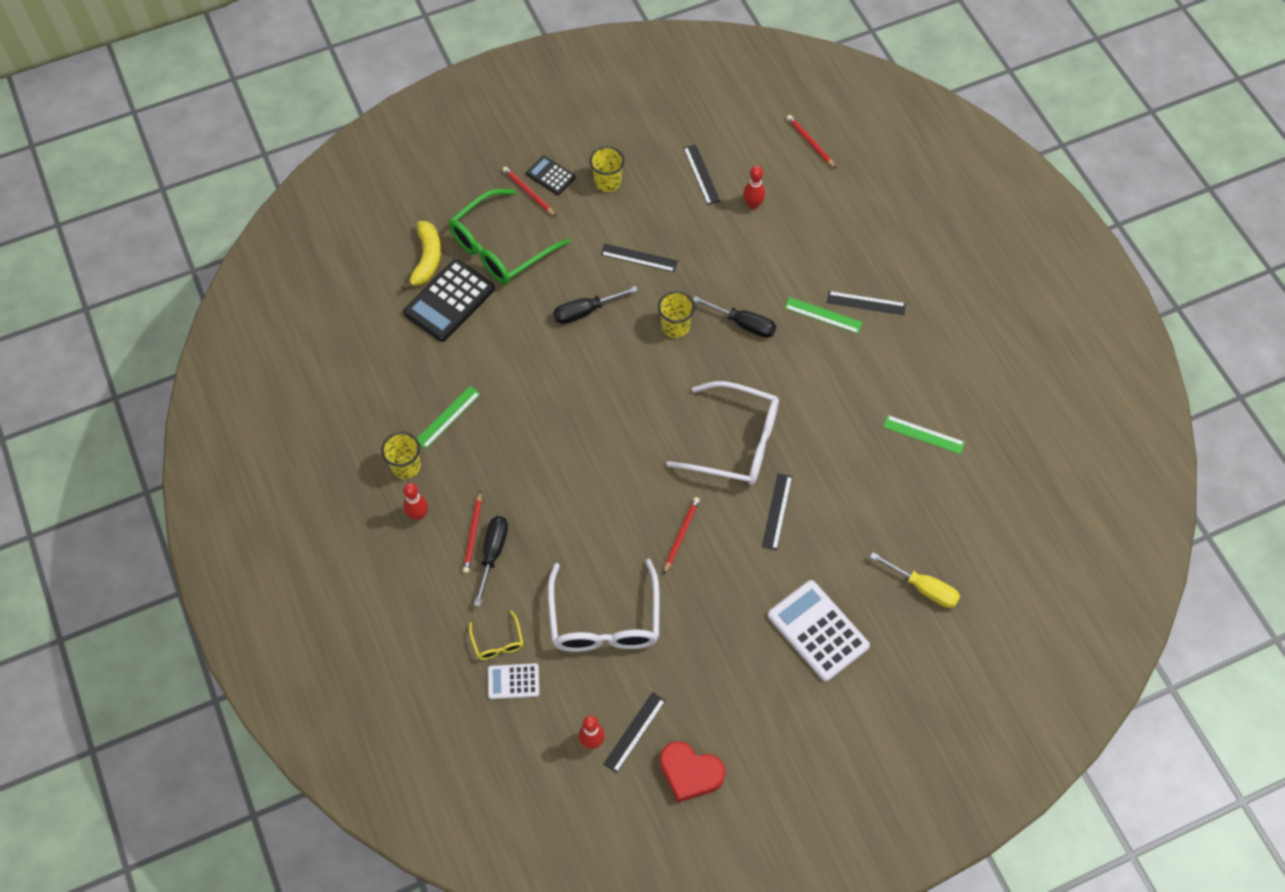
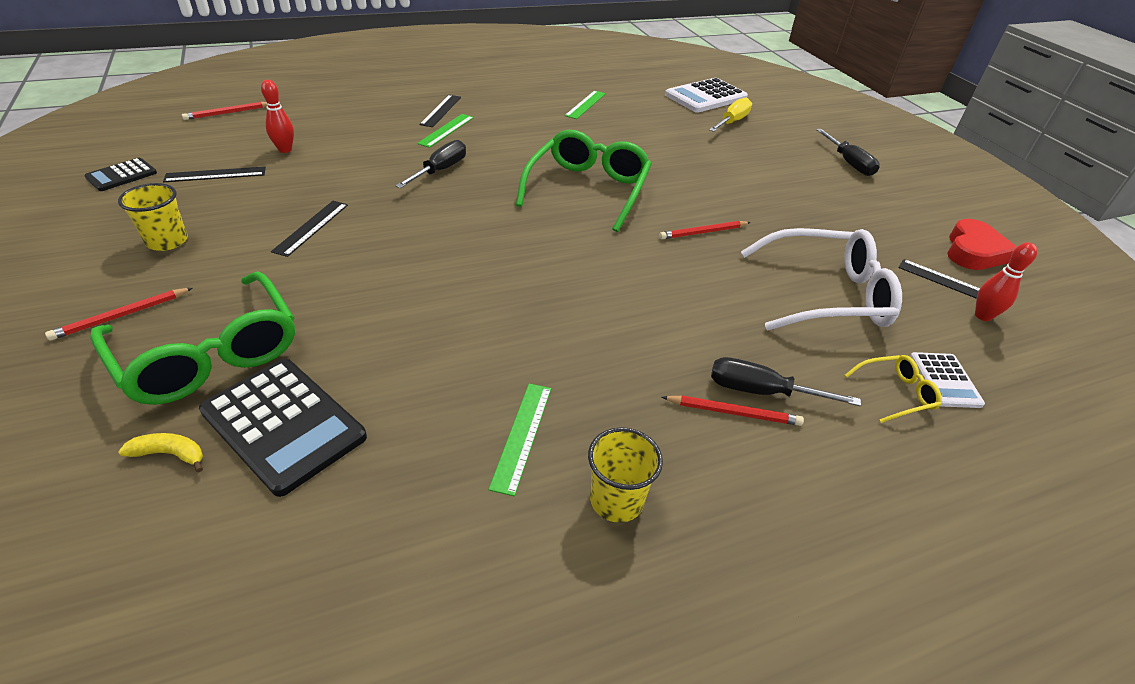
camera: 90 degrees left, 20 degrees down
(418, 515) = (710, 484): red bowling pin -> none
(427, 259) = (170, 454): yellow banana -> yellow banana, size x0.55
(448, 417) = (522, 436): green ruler -> green ruler turned 60 degrees clockwise
(550, 176) = (108, 291): black calculator -> black calculator (121, 175)
(585, 311) = (374, 276): black screwdriver -> black screwdriver (848, 163)
(675, 326) = (427, 211): yellow cup -> none
(681, 535) = (703, 232): red pencil -> red pencil turned 45 degrees counterclockwise
(737, 443) = (588, 189): white glasses -> green glasses
(777, 511) = (667, 176): black ruler -> none
(817, 631) = (788, 170): white calculator -> white calculator (706, 97)

